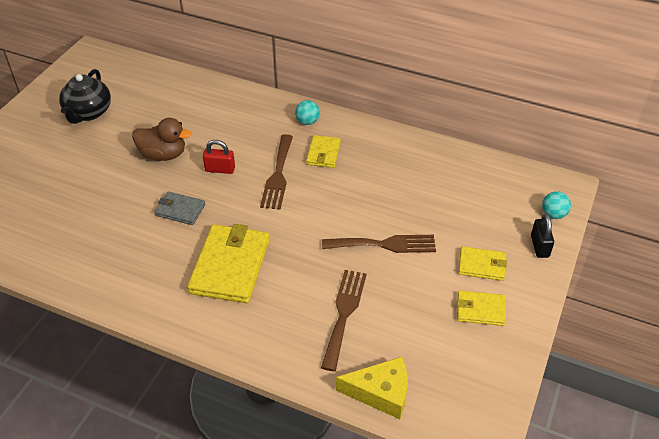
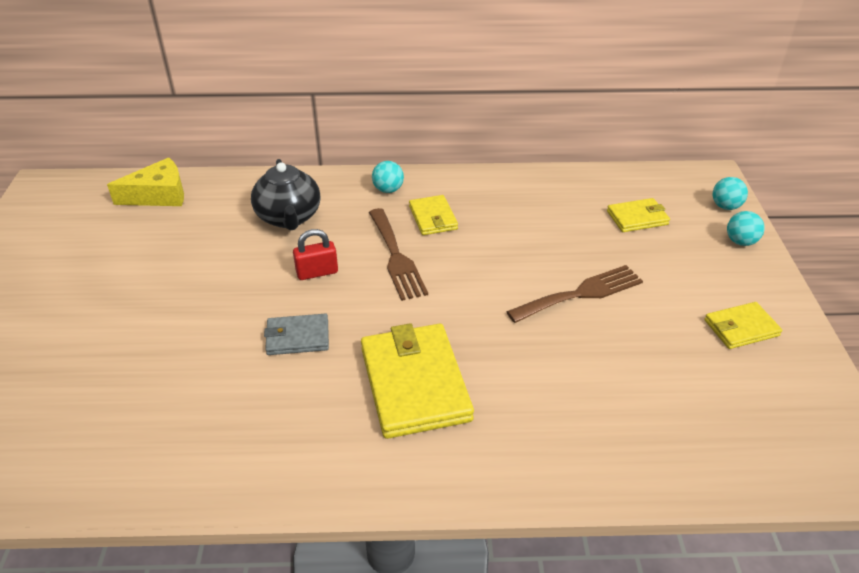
camera: 25 degrees left, 5 degrees down
(88, 113) = (84, 258): black teapot -> black teapot (289, 217)
(163, 155) = (228, 278): brown duck -> none
(344, 314) = (599, 389): brown fork -> none
(380, 392) = (717, 467): yellow cheese -> yellow cheese (159, 195)
(481, 265) = (701, 280): yellow wallet -> yellow wallet (637, 218)
(539, 246) = (740, 242): black padlock -> turquoise ball

